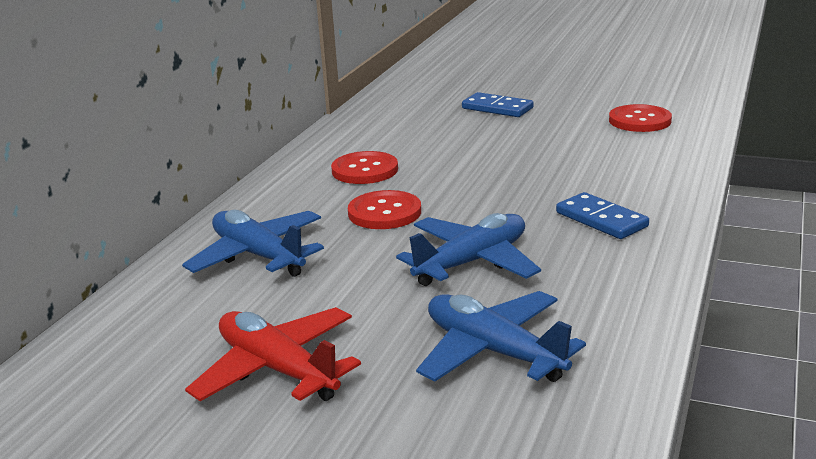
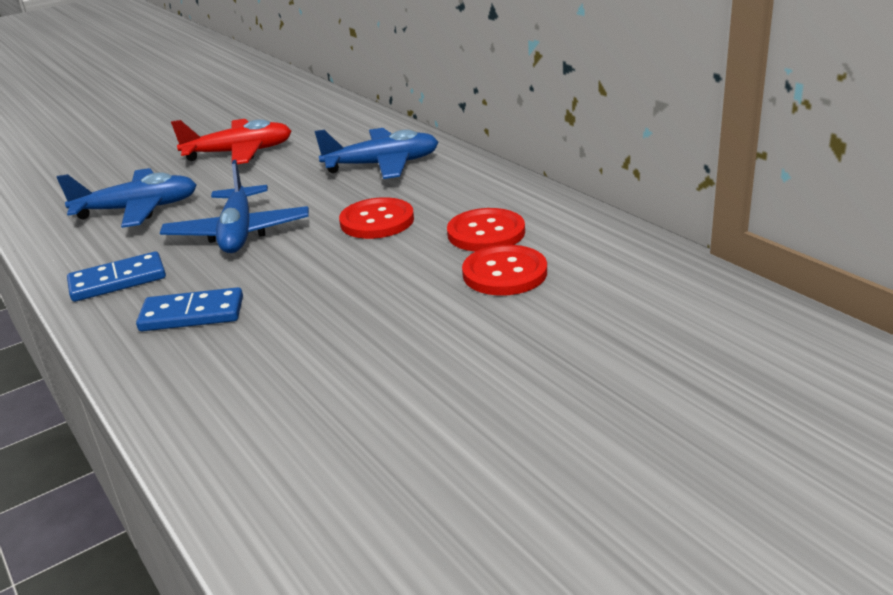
camera: 125 degrees right, 5 degrees up
(497, 108) = (587, 379): blue domino -> blue domino (118, 280)
(639, 121) = (369, 490): red button -> red button (504, 273)

